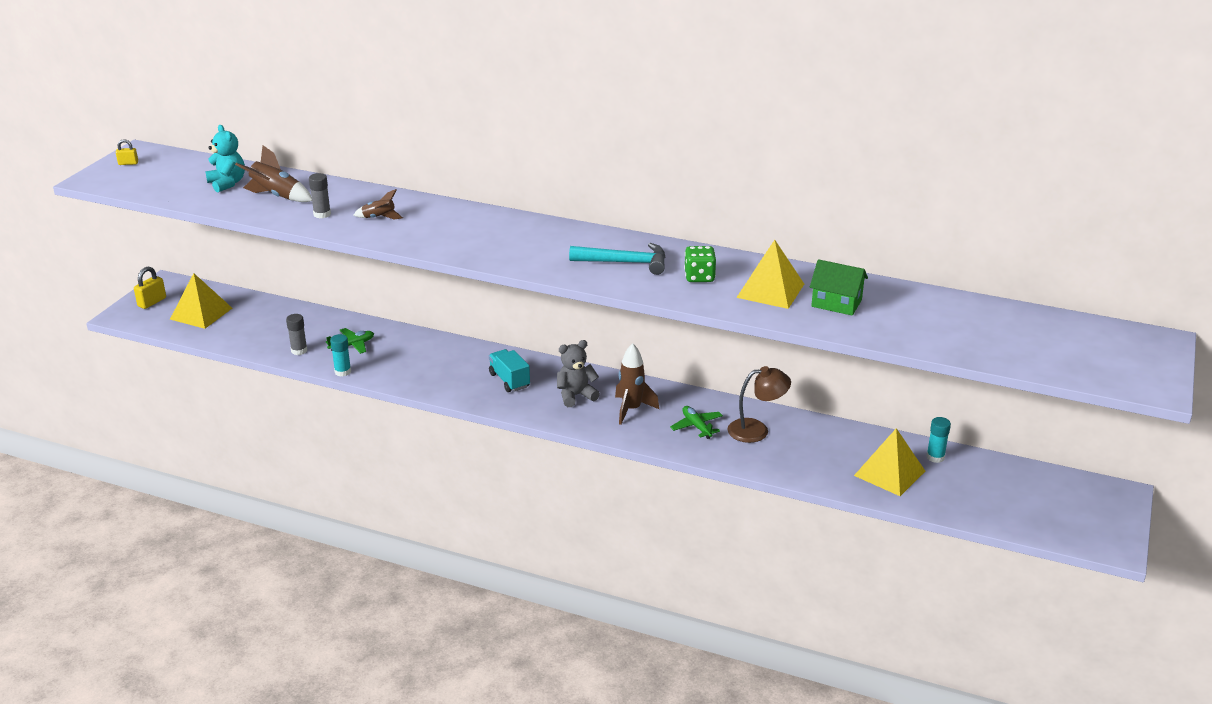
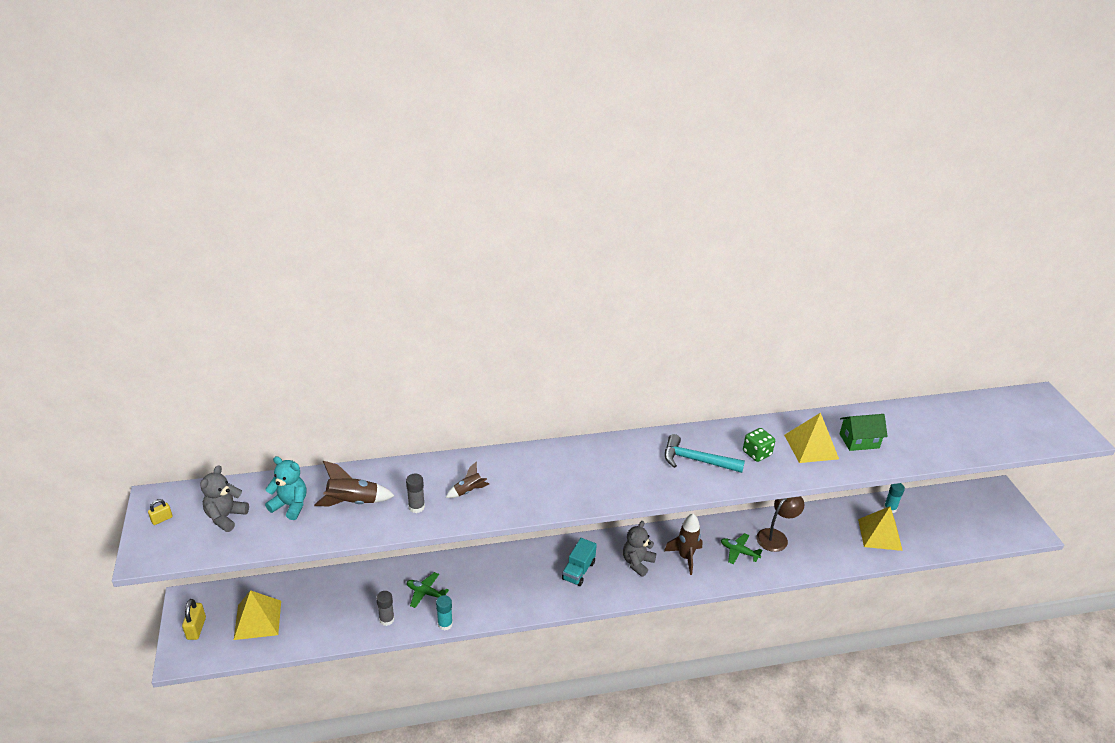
camera: 35 degrees left, 5 degrees up
(172, 176) = (226, 517): none -> grey teddy bear
(352, 345) = (425, 593): green plane -> green plane turned 90 degrees counterclockwise
(509, 380) = (578, 571): turquoise truck -> turquoise truck turned 90 degrees counterclockwise
(625, 263) = (696, 460): turquoise hammer -> turquoise hammer turned 135 degrees counterclockwise

